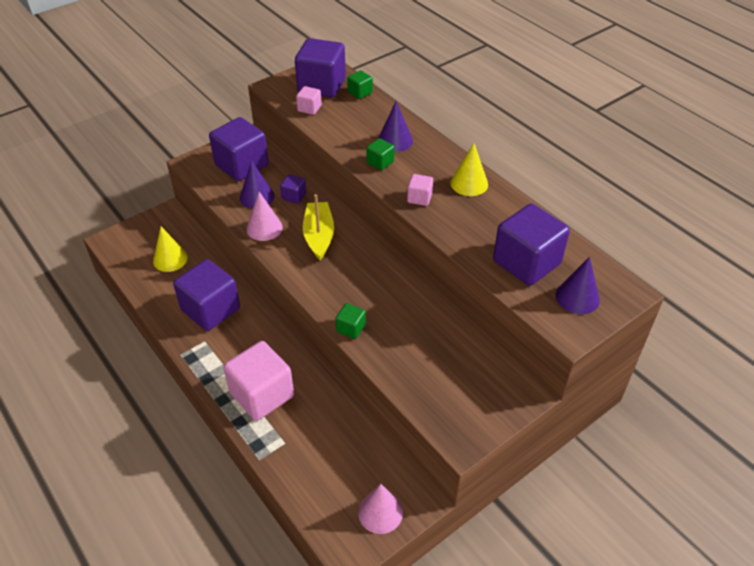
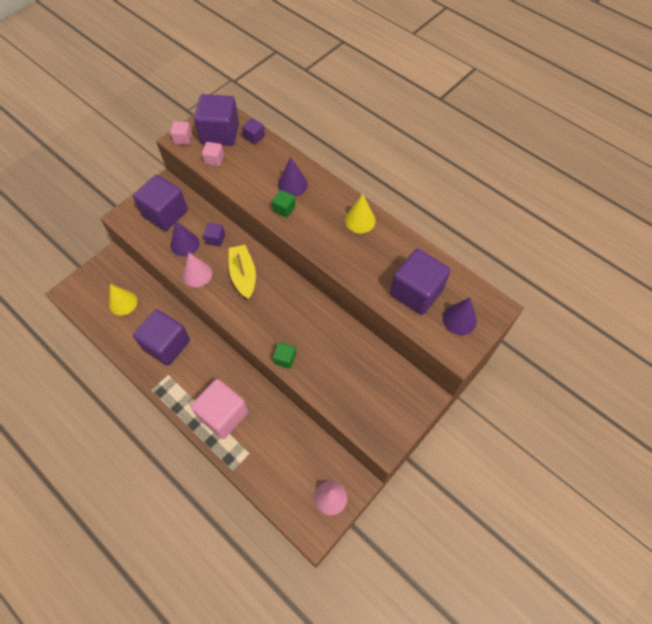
camera: 10 degrees left, 15 degrees up
(360, 92) = (254, 137): green cube -> purple cube
(419, 198) = (322, 241): pink cube -> pink cube (183, 139)

